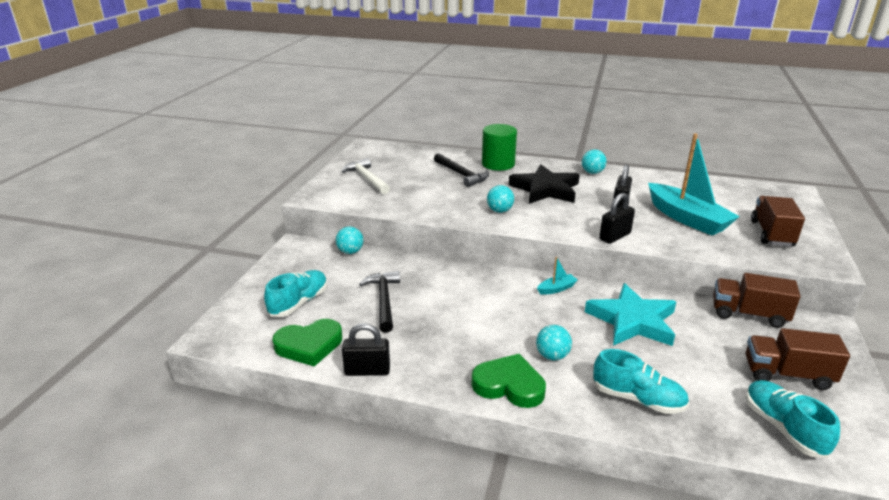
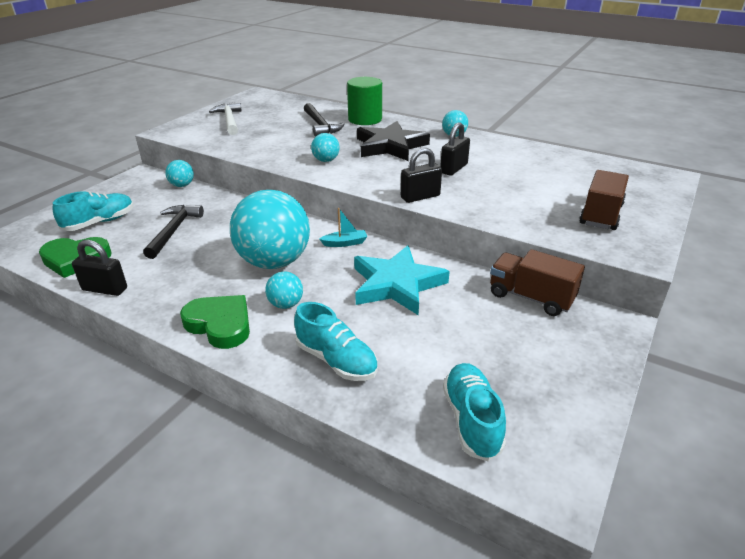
camera: 15 degrees right, 5 degrees up
(507, 317) = (274, 262): none -> turquoise ball
(687, 218) = (515, 189): turquoise boat -> none
(787, 374) = (523, 366): brown truck -> none

